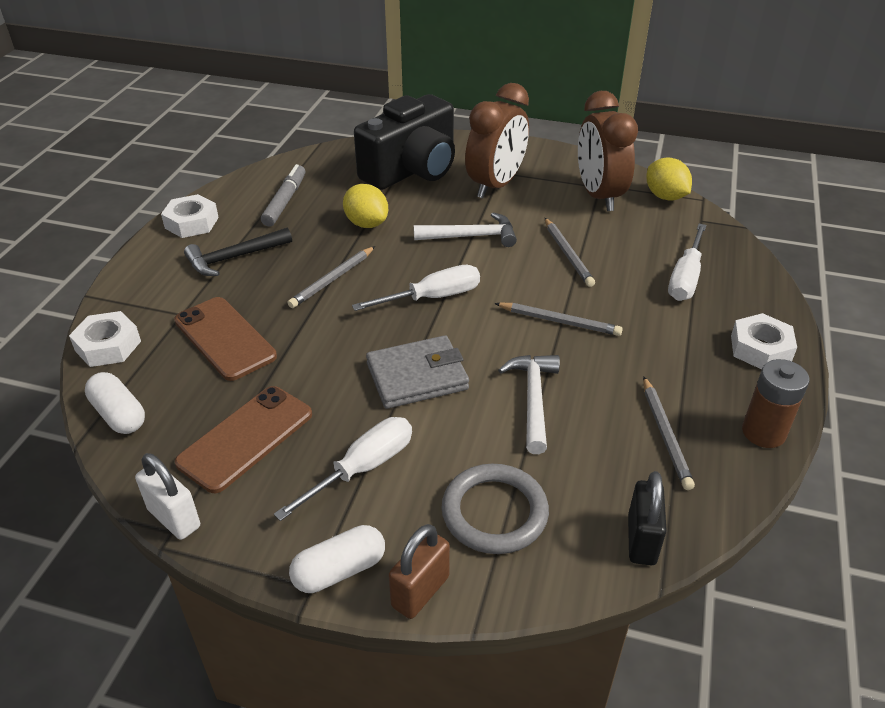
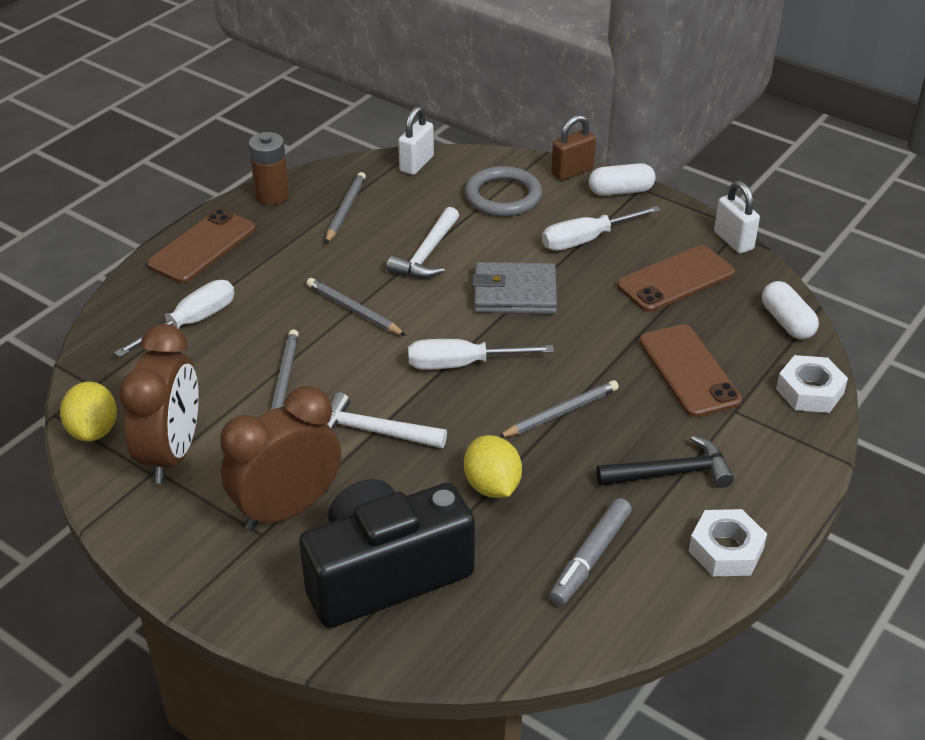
camera: 160 degrees left, 0 degrees up
(641, 540) = (416, 164): black padlock -> white padlock
(760, 349) = (202, 247): white nut -> brown phone

